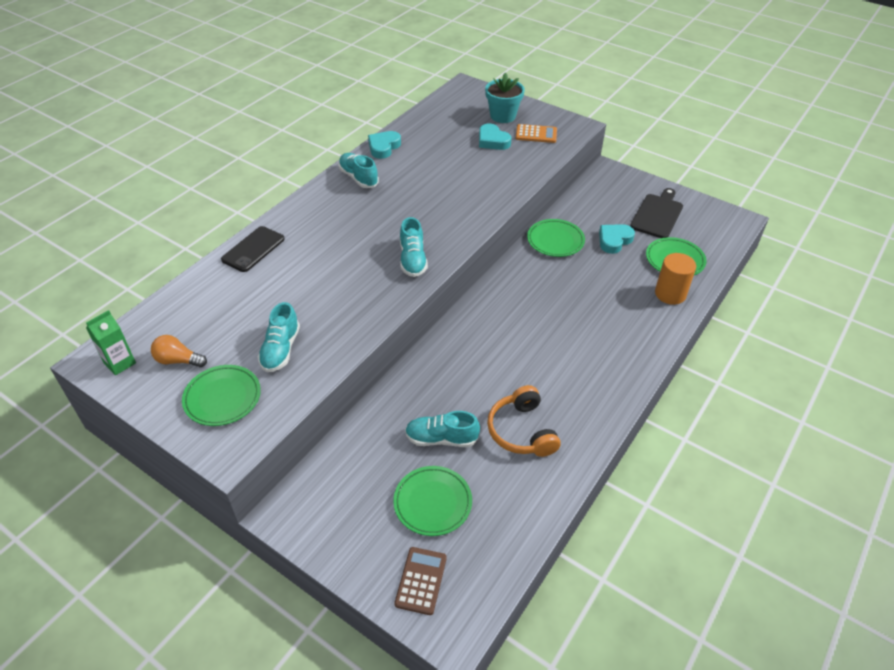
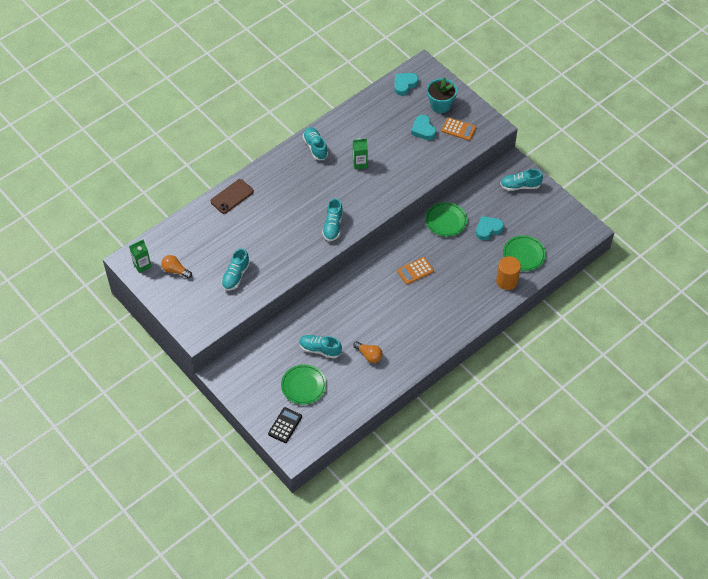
camera: 15 degrees right, 10 degrees up
(222, 398) = (197, 300): green plate -> none
(253, 249) = (232, 196): black phone -> brown phone
(383, 147) = (341, 121): turquoise heart -> turquoise heart (404, 85)
(421, 580) = (285, 425): brown calculator -> black calculator
(424, 185) = (360, 163): none -> green carton
(521, 431) = (369, 355): orange headphones -> orange light bulb
(541, 305) = (415, 271): none -> orange calculator
(628, 190) = (520, 186): none -> turquoise shoe
(657, 215) = (531, 213): black cutting board -> none

